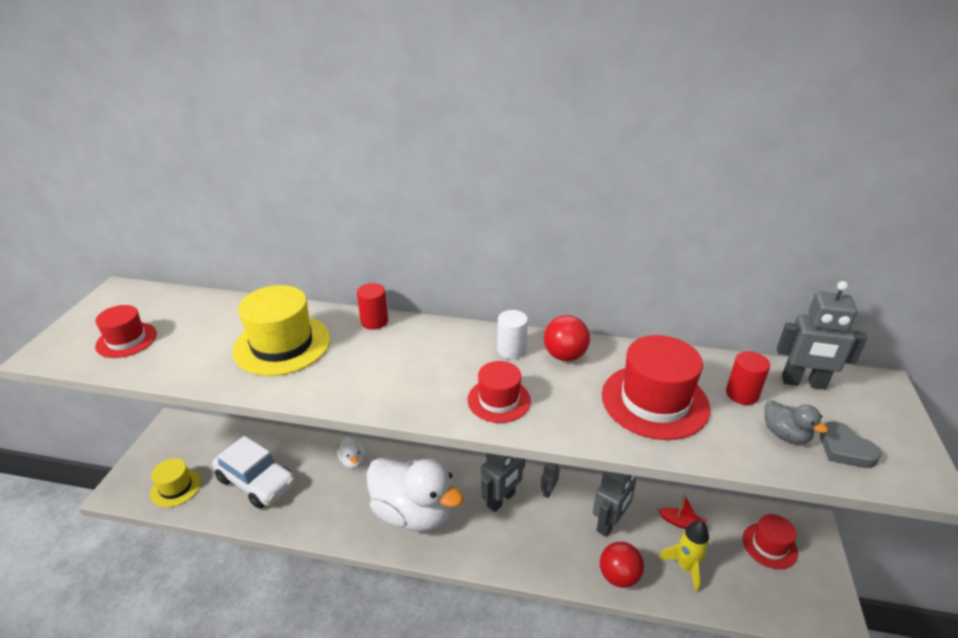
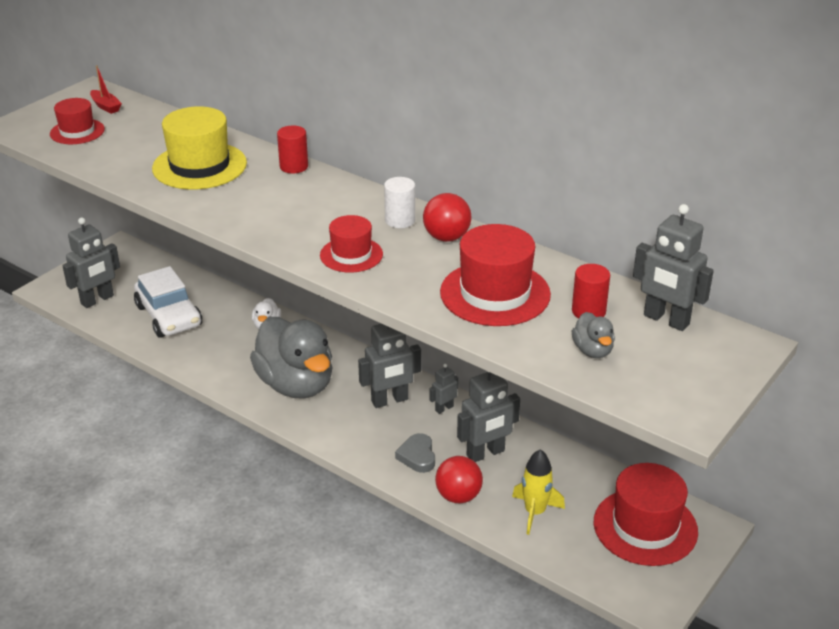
camera: 25 degrees right, 0 degrees up
(176, 487) = (97, 300): yellow hat -> grey robot
(413, 513) = (296, 385): white duck -> grey duck
(681, 523) = (564, 478): red boat -> red boat (106, 106)
(769, 545) = (645, 527): red hat -> red hat, size x1.67
(845, 449) = (639, 377): grey heart -> grey heart (417, 456)

